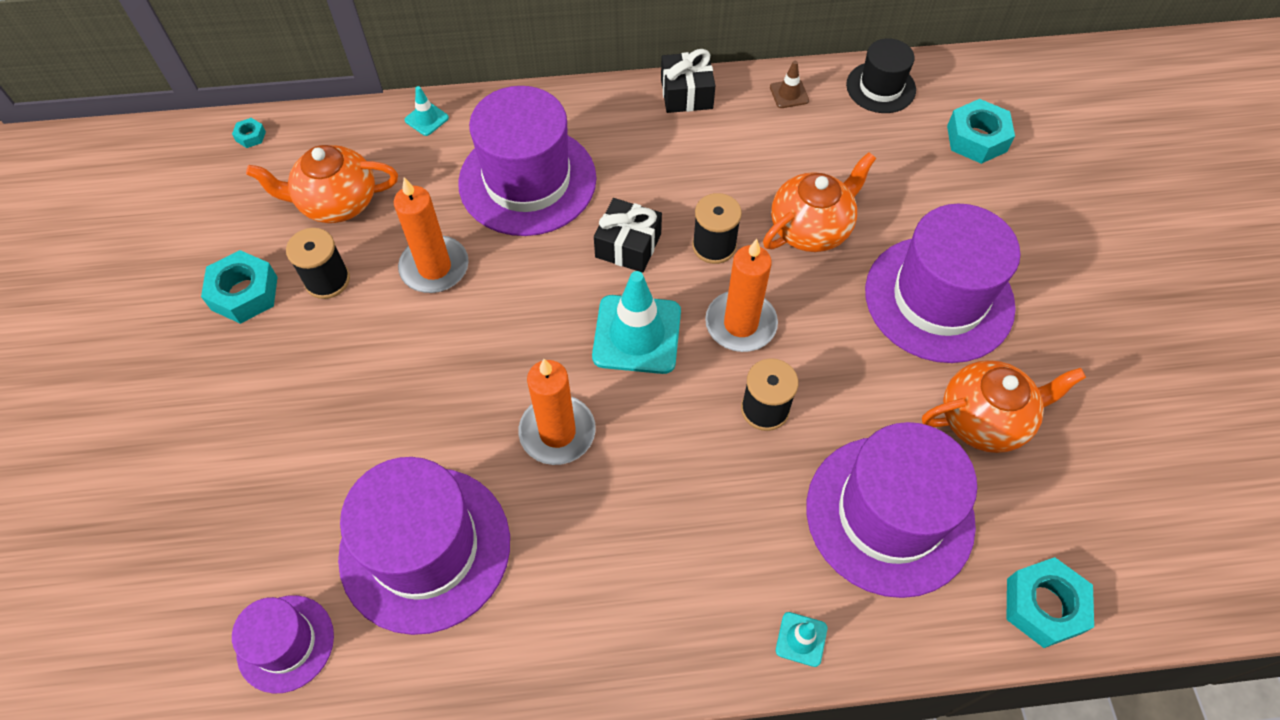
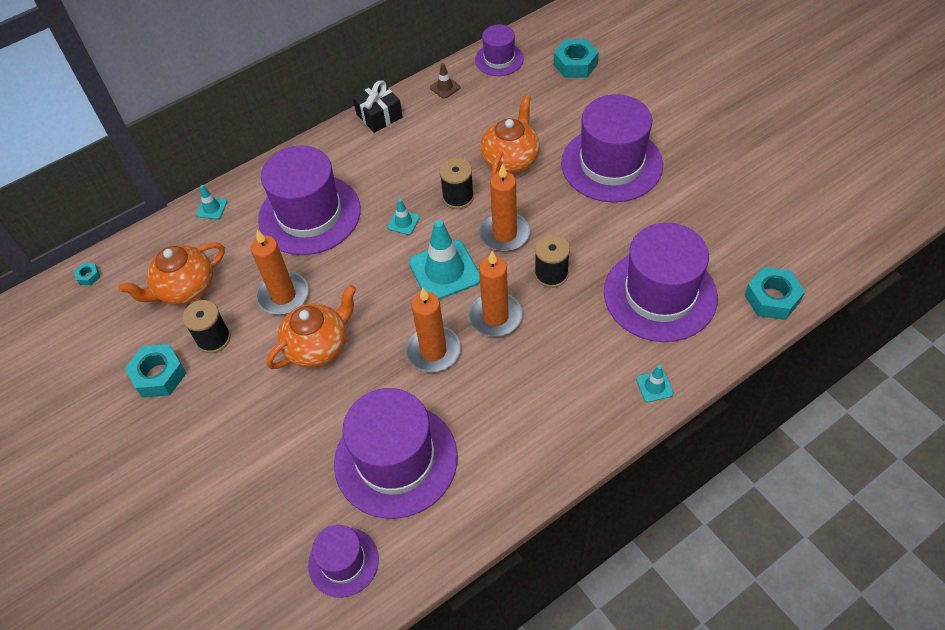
camera: 25 degrees left, 5 degrees down
(628, 245) = (403, 222): black gift -> turquoise traffic cone
(660, 428) = (495, 316): none -> orange candle
(880, 87) = (499, 59): black hat -> purple hat
(984, 419) = (679, 217): orange teapot -> orange teapot (318, 346)

